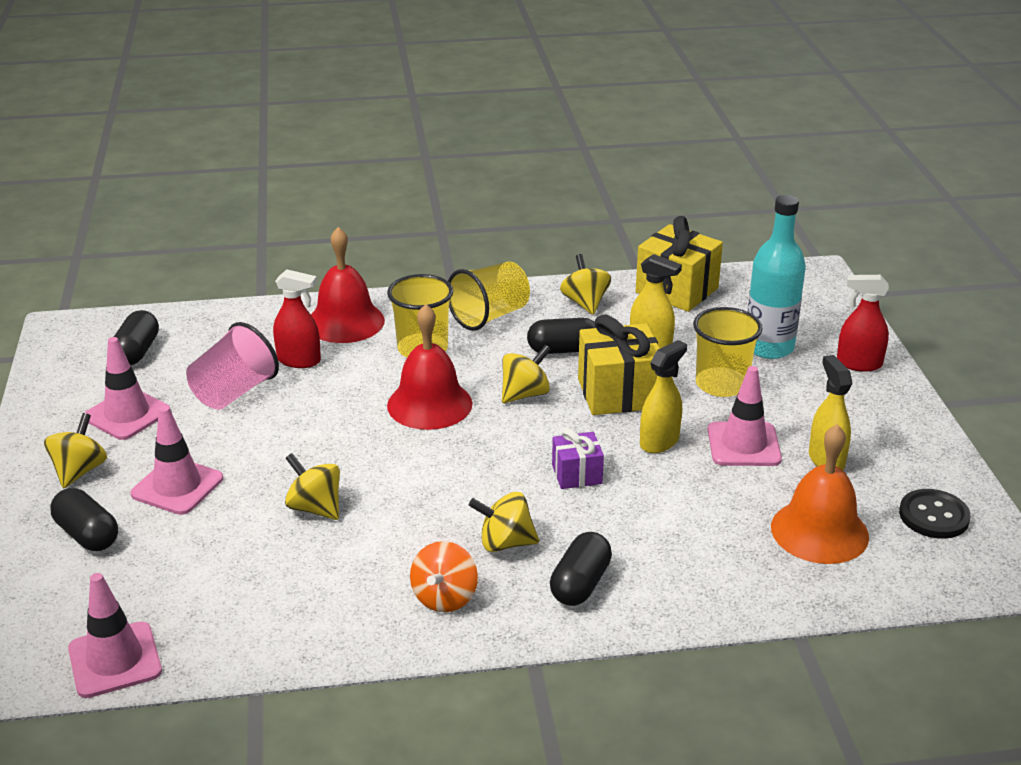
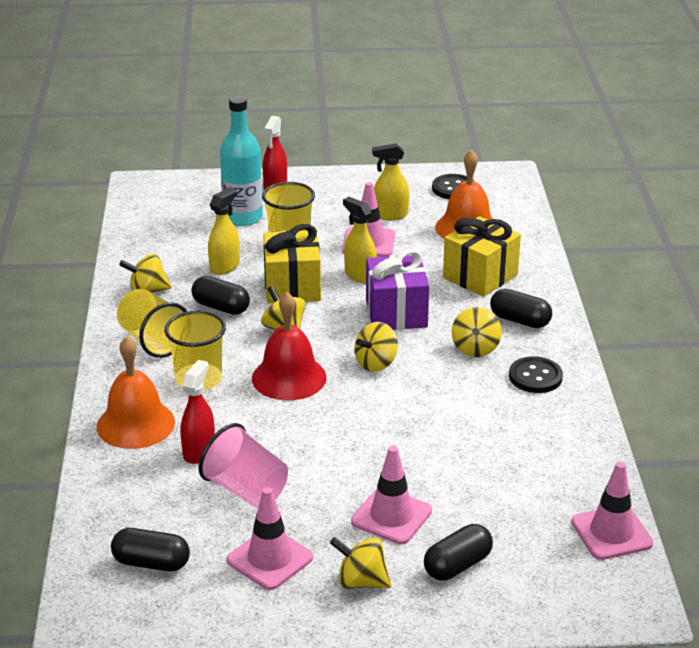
camera: 85 degrees left, 0 degrees up
(315, 508) = (428, 437): yellow spinning top -> yellow spinning top (376, 363)
(345, 322) = (135, 424): red bell -> orange bell
(444, 598) = (535, 377): orange spinning top -> black button
(563, 350) = (221, 307): black capsule -> black capsule turned 60 degrees counterclockwise
(577, 474) = (396, 313): purple gift -> purple gift, size x1.78
(676, 290) = (142, 246): yellow gift -> yellow gift (480, 276)

